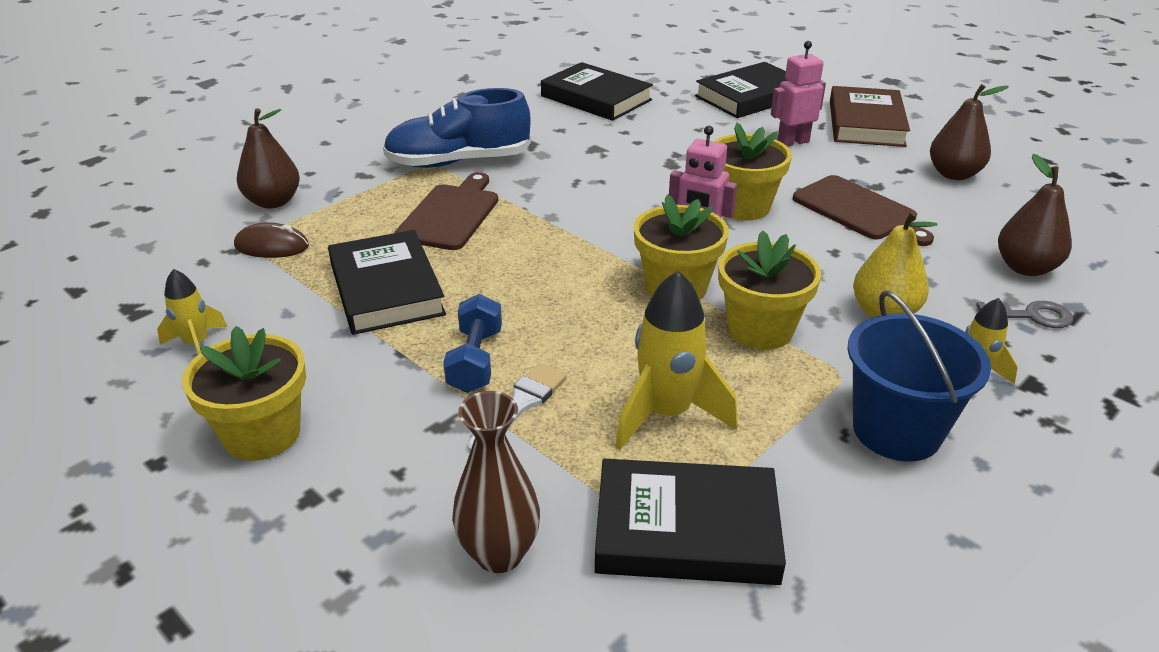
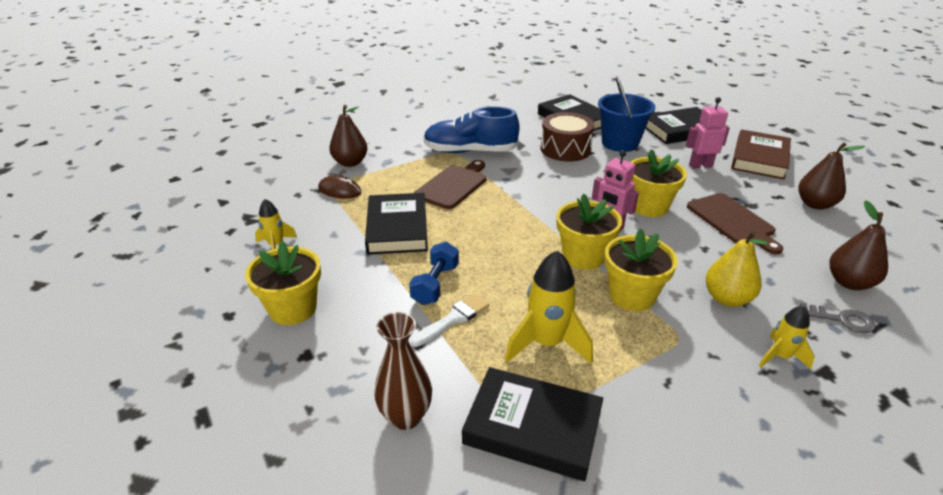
camera: 15 degrees right, 0 degrees up
(599, 142) = (565, 149): none -> brown drum
(896, 430) = (707, 387): blue bucket -> blue bucket (620, 143)

